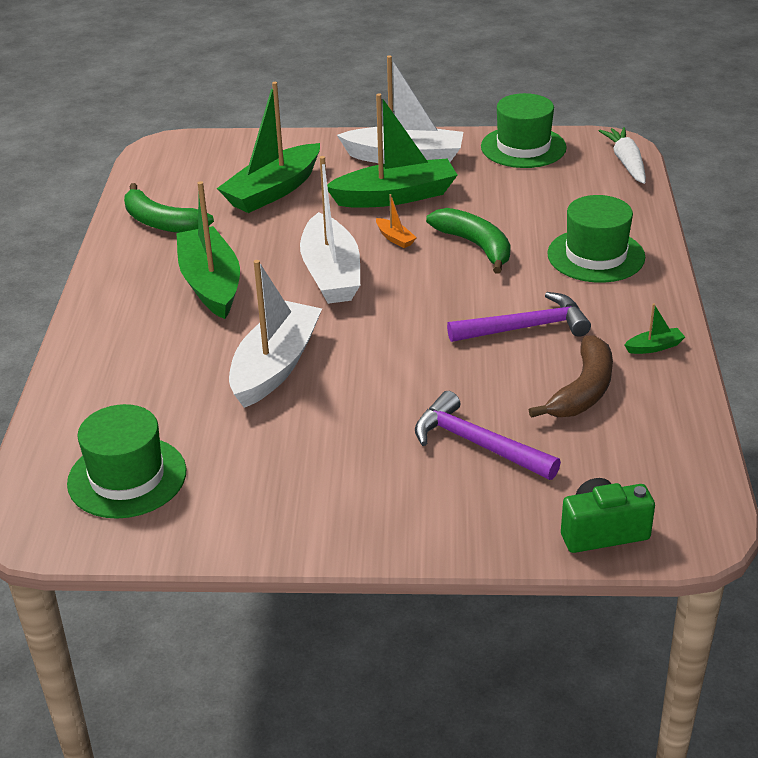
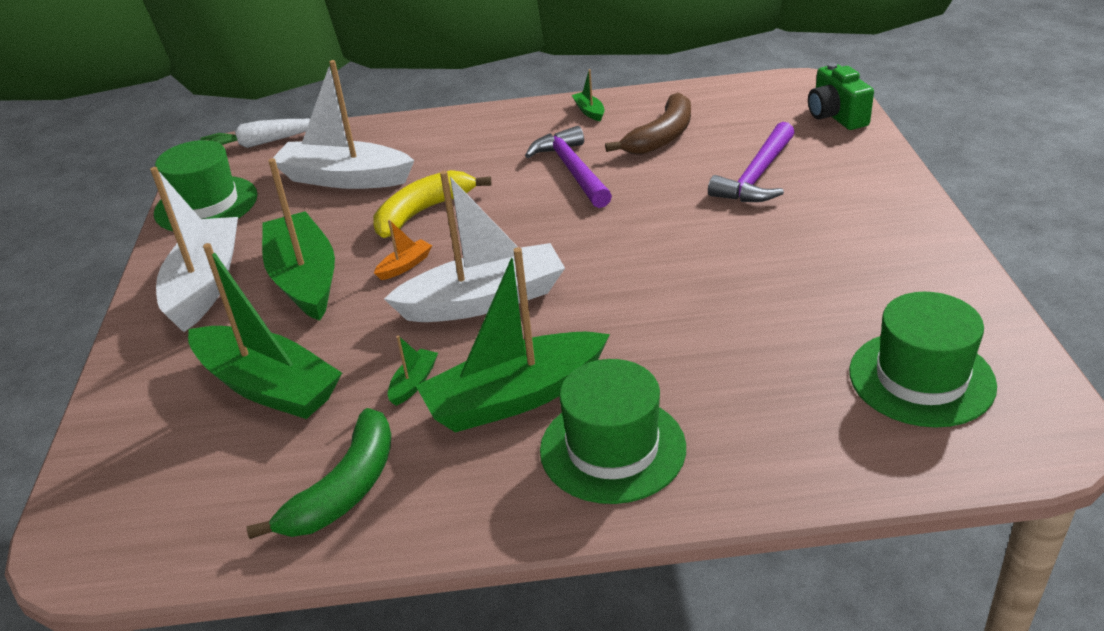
camera: 95 degrees left, 0 degrees up
(248, 244) = (413, 383): none -> green boat
(275, 366) = (678, 309): white boat -> white boat (344, 178)
(475, 246) = (423, 212): green banana -> yellow banana
(583, 390) = (661, 136): brown banana -> brown banana turned 105 degrees clockwise
(596, 255) = (443, 146): green hat -> green hat (612, 448)

